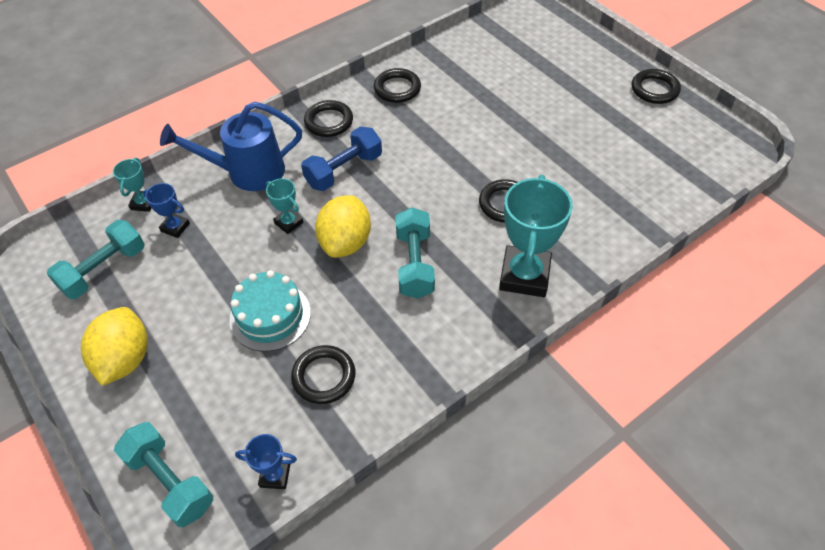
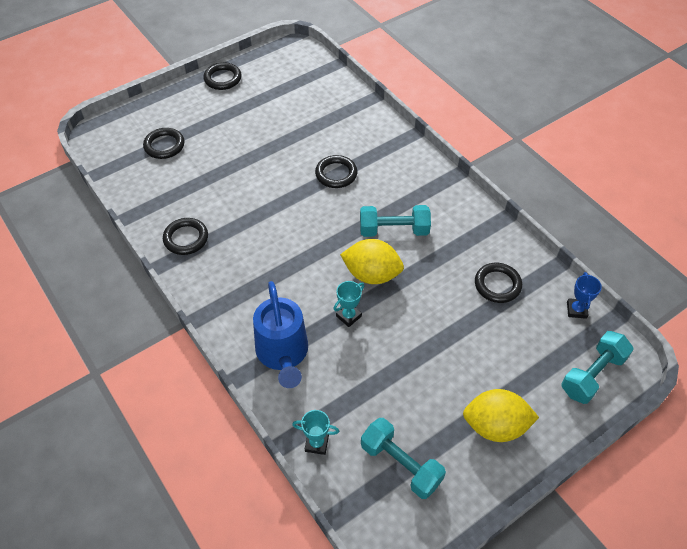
camera: 90 degrees left, 0 degrees up
(175, 227) = (350, 409): blue trophy -> none
(270, 316) = (446, 323): turquoise cake -> none
(329, 122) = (222, 291): black ring -> black ring (164, 146)
(344, 170) = (289, 277): blue dumbbell -> none
(524, 275) = (404, 169): turquoise trophy -> none

